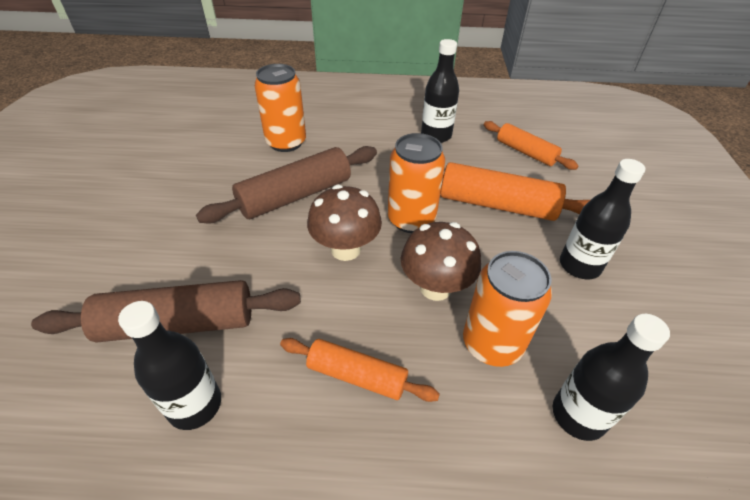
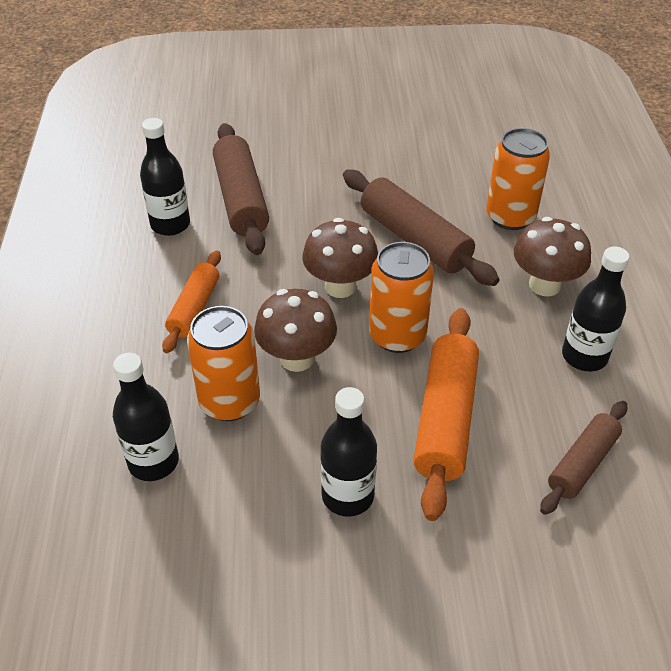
camera: 85 degrees right, 0 degrees up
(366, 139) = (544, 285): none -> brown mushroom
(525, 152) = (582, 463): orange rolling pin -> brown rolling pin

